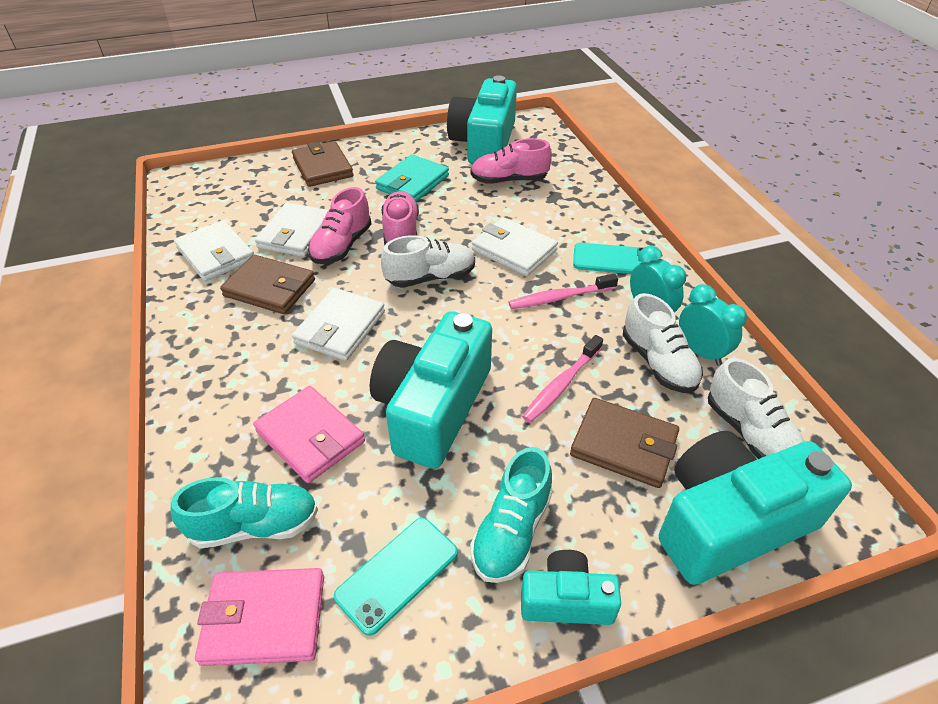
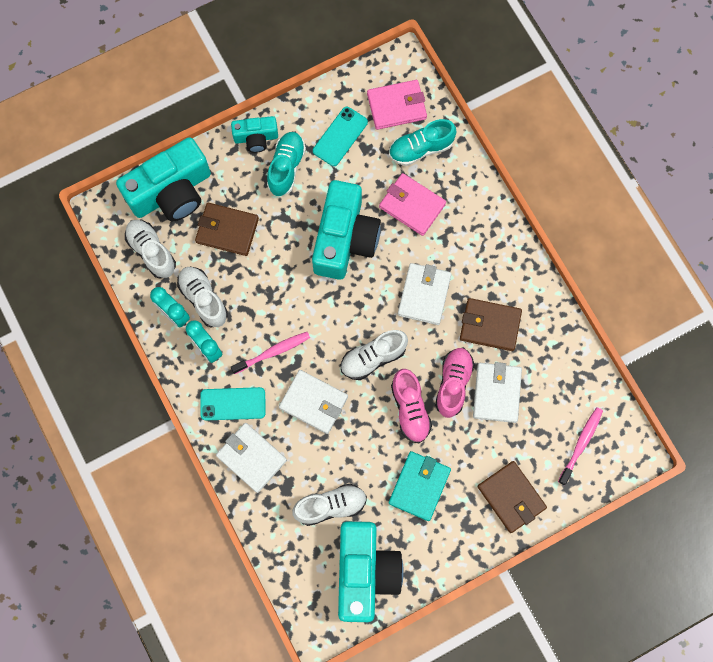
camera: 170 degrees right, 30 degrees up
(216, 254) = (549, 356): white wallet -> white wallet (251, 458)
(509, 180) = (330, 506): pink shoe -> white shoe
(561, 384) = (266, 270): pink toothbrush -> pink toothbrush (581, 444)

